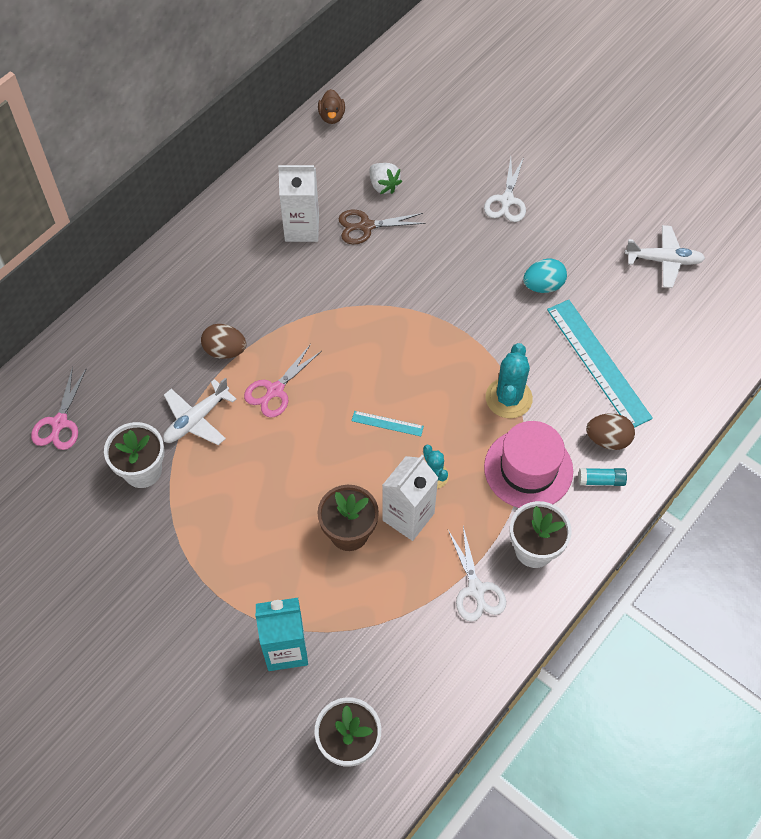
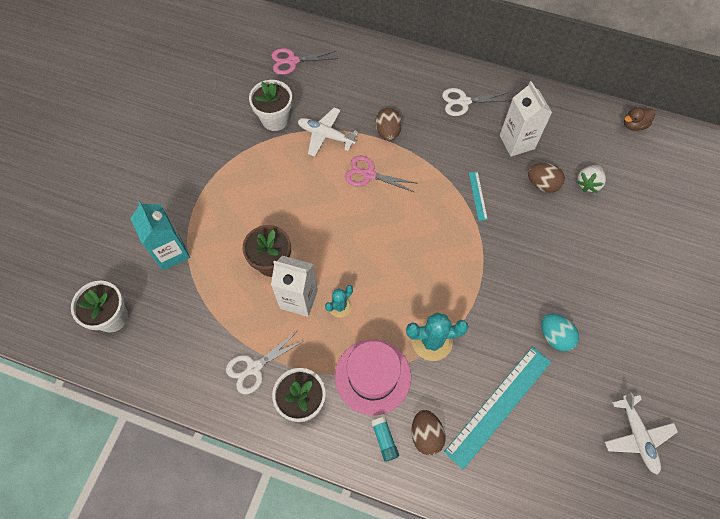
camera: 70 degrees right, 5 degrees up
(366, 226) = (542, 184): brown scissors -> brown egg
(387, 423) = (372, 258): turquoise ruler -> turquoise ruler (478, 195)
(507, 200) = (627, 280): white scissors -> white scissors (464, 102)

